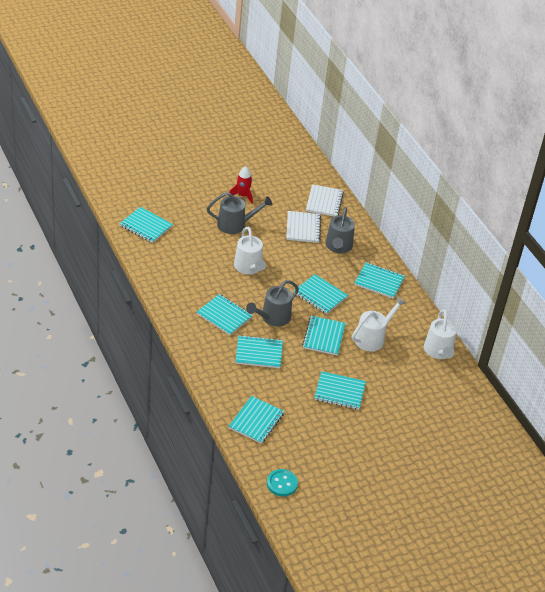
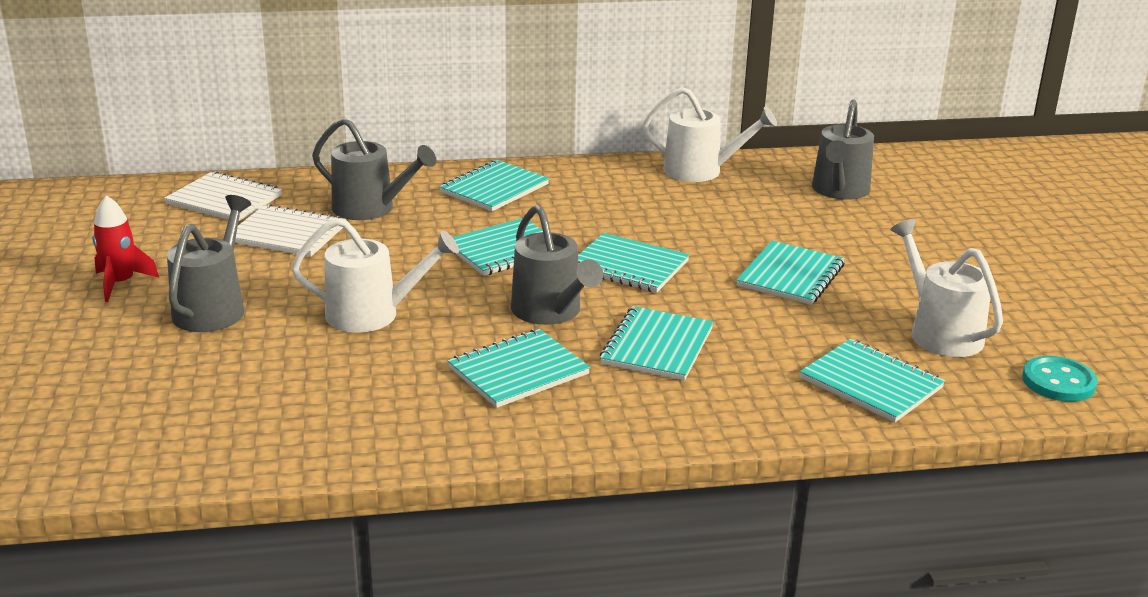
camera: 70 degrees left, 15 degrees down
(146, 226) = (112, 437): turquoise notebook -> none
(372, 338) = (648, 220): white watering can -> white watering can (940, 332)
(443, 407) = (839, 190): none -> grey watering can

